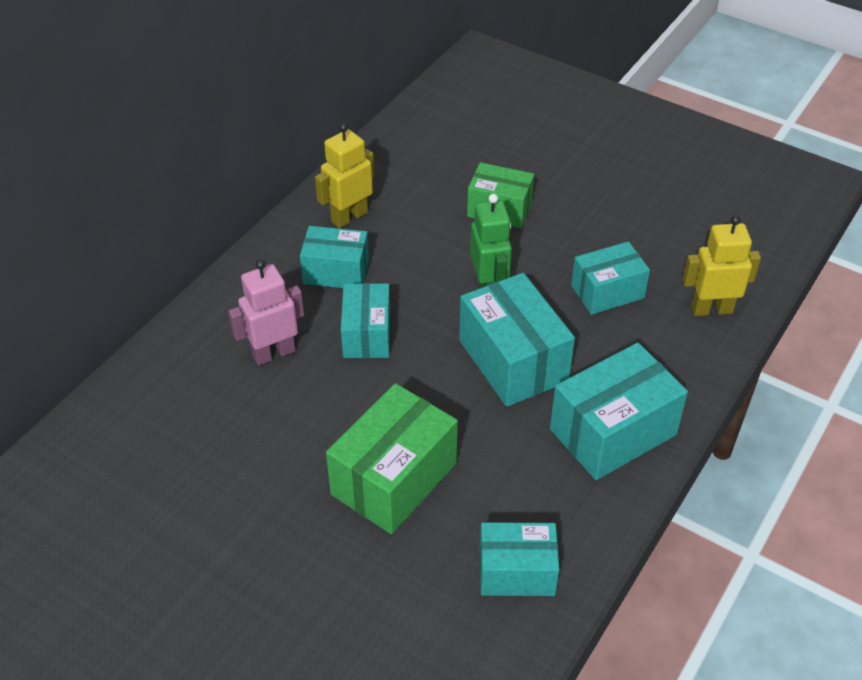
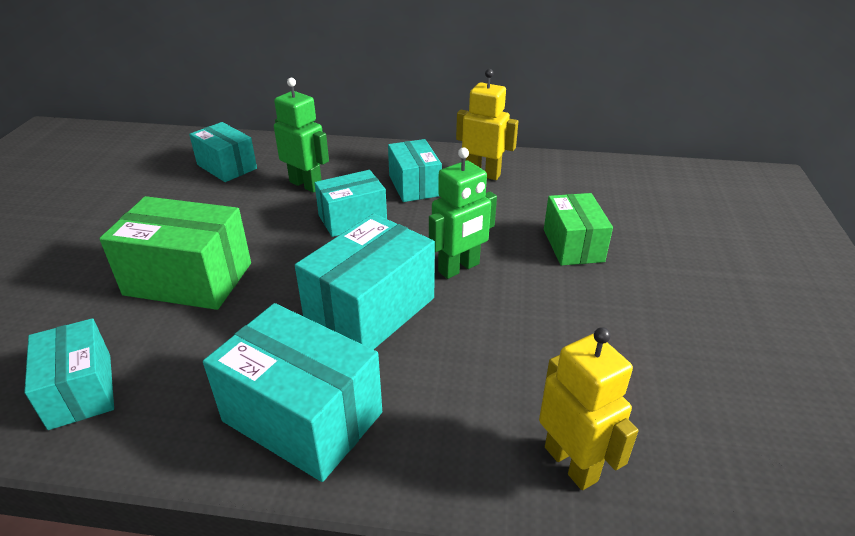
camera: 65 degrees right, 10 degrees down
(273, 353) = (306, 184): pink robot -> green robot
(607, 292) = (521, 353): turquoise box -> turquoise box (227, 167)

